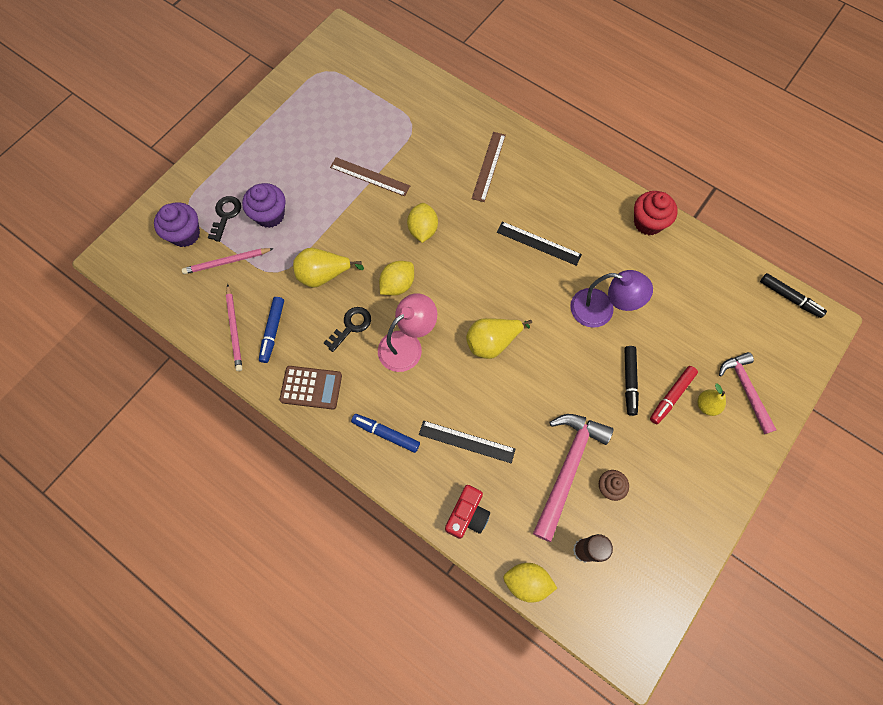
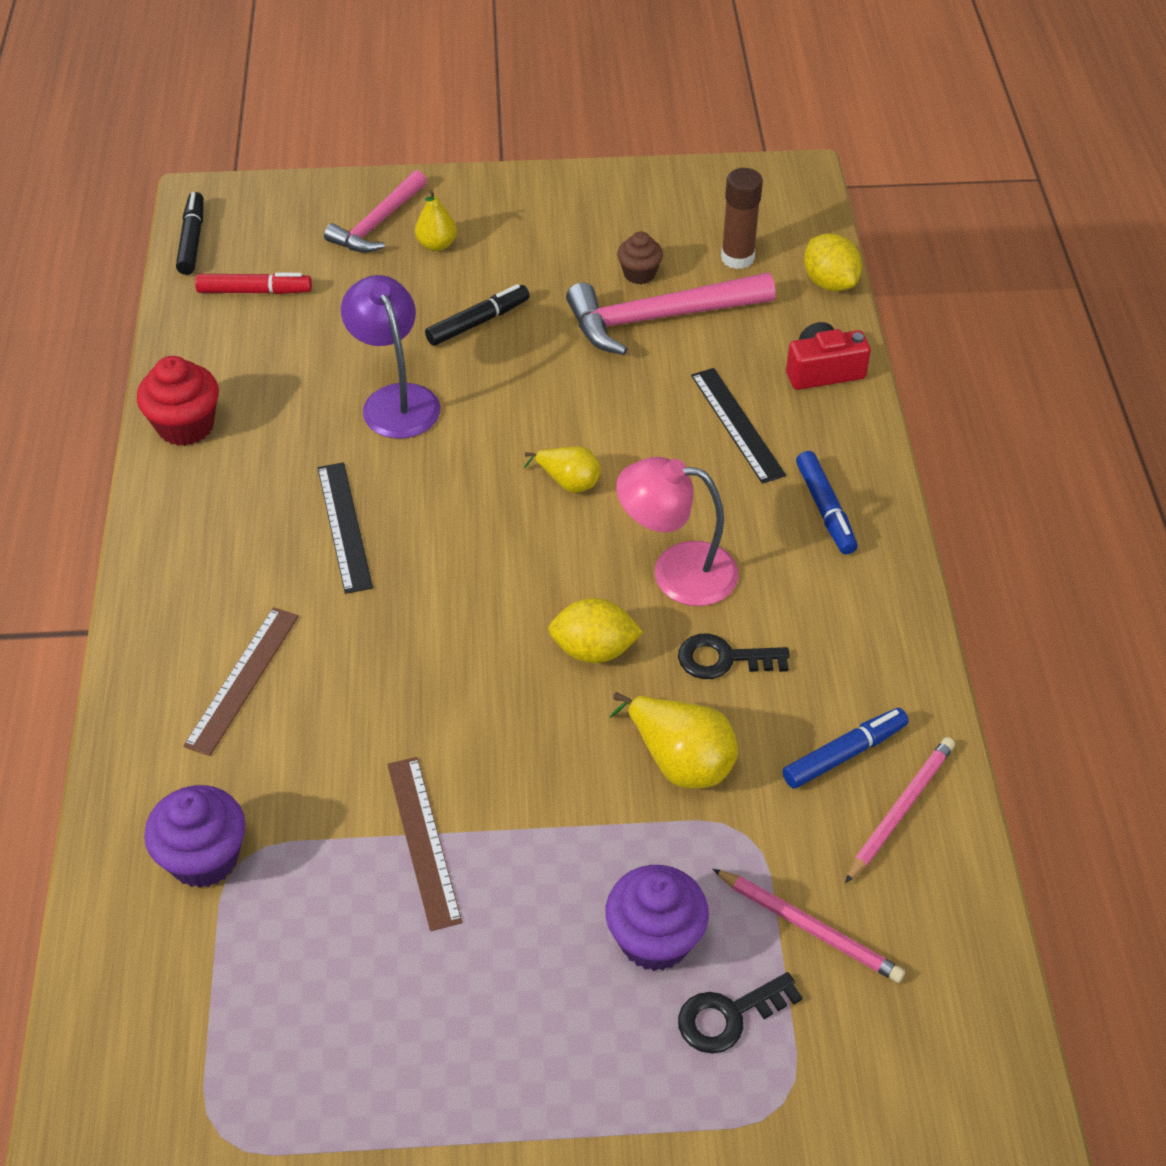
camera: 130 degrees left, 20 degrees down
(185, 234) = (834, 1051): purple cupcake -> purple cupcake (204, 858)
(311, 387) = (866, 637): brown calculator -> none
(423, 230) = (461, 685): yellow lemon -> none
(488, 166) = (243, 680): brown ruler -> brown ruler turned 45 degrees counterclockwise
(492, 342) = (568, 482): yellow pear -> yellow pear, size x0.64
(671, 396) = (457, 278): red marker -> red marker (254, 291)

